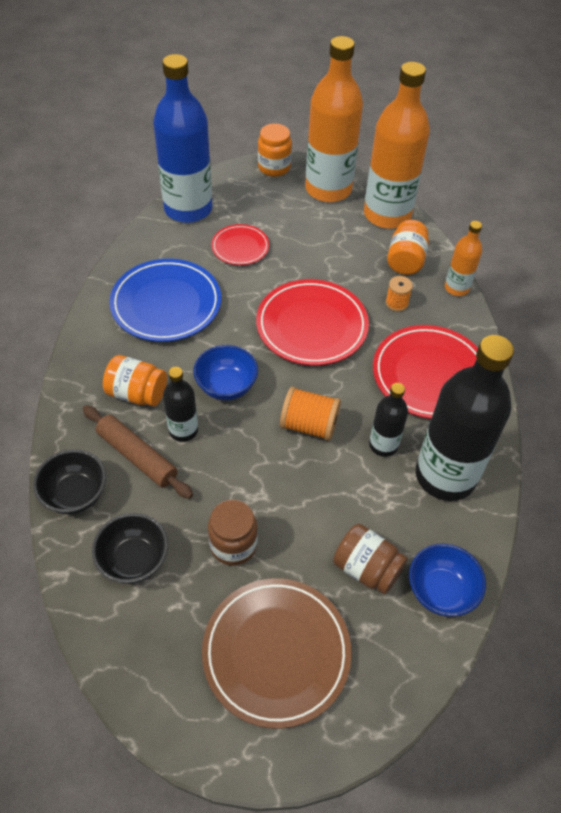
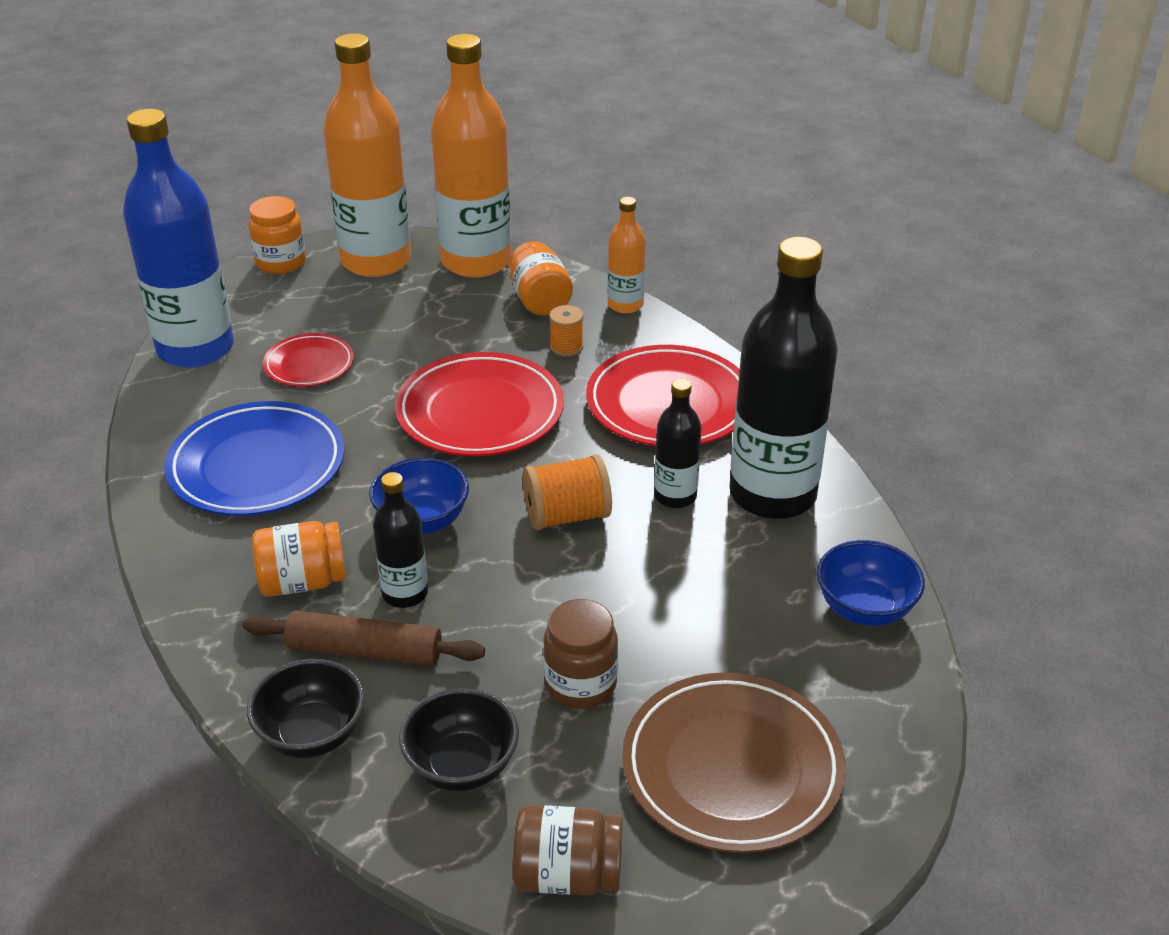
camera: 30 degrees left, 15 degrees down
(367, 568) = (763, 628): brown jar -> brown jar (567, 874)

